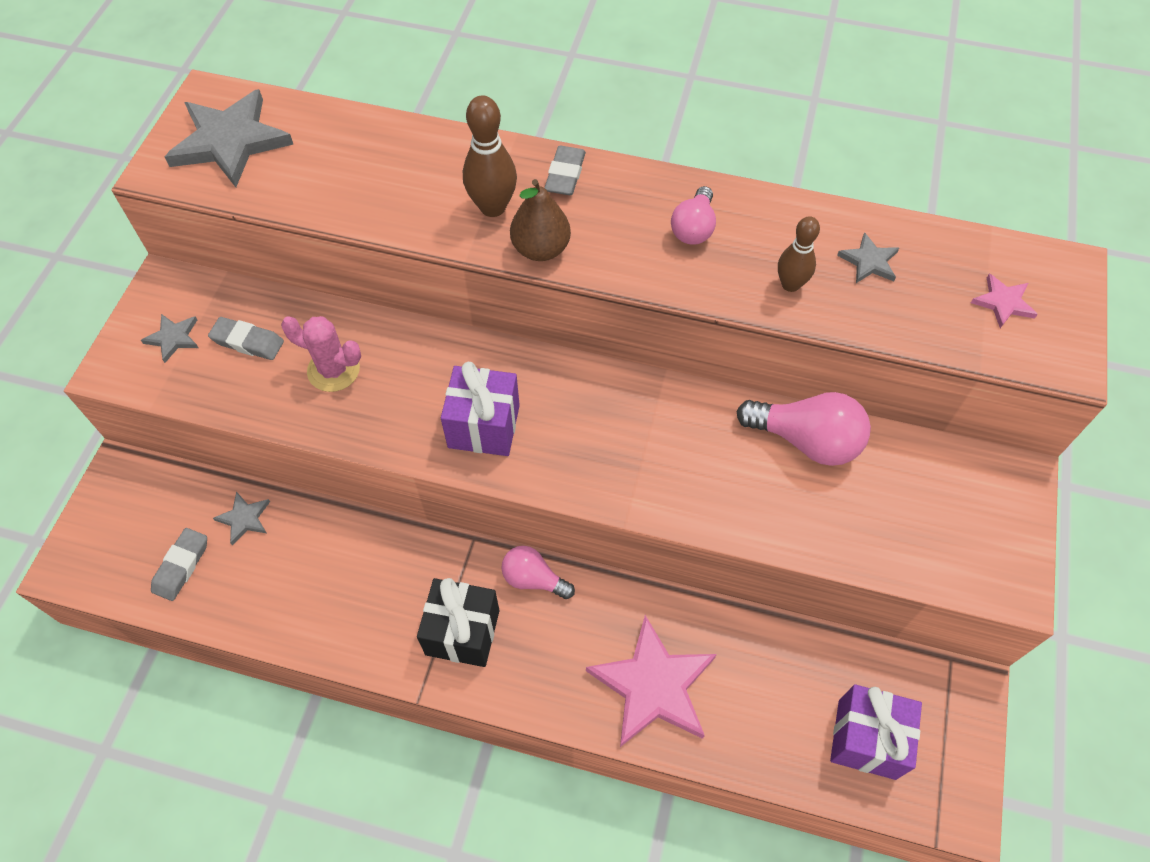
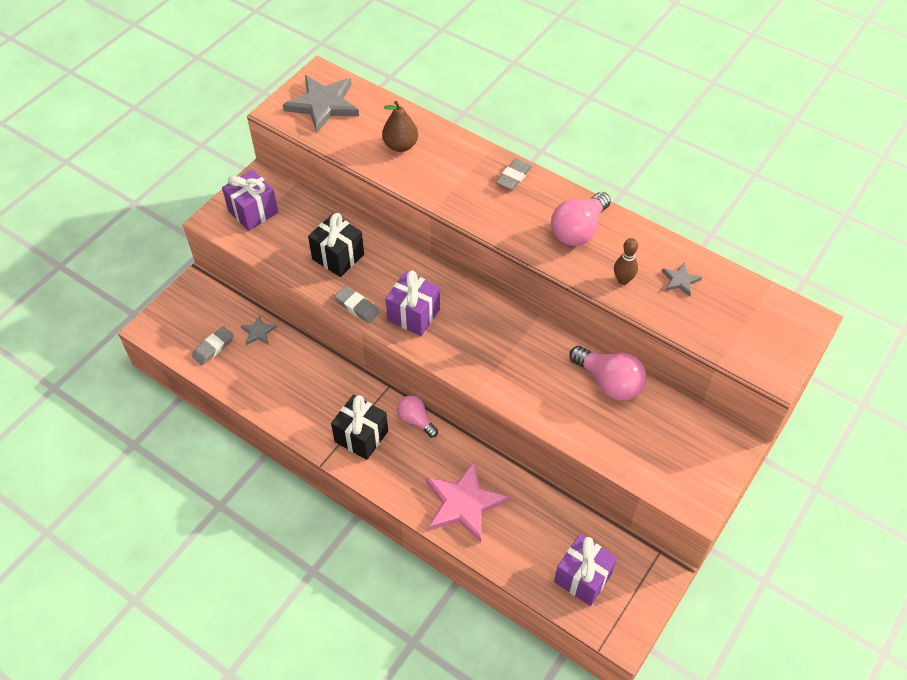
camera: 20 degrees right, 5 degrees down
(173, 338) = (253, 212): grey star -> purple gift
(248, 341) = (294, 226): grey eraser -> grey eraser (357, 307)
(333, 370) = (338, 257): pink cactus -> black gift
(493, 207) = (461, 184): brown bowling pin -> none
(540, 249) = (479, 217): brown pear -> brown pear (400, 145)
(693, 228) = (578, 230): pink light bulb -> pink light bulb, size x1.61
(1003, 302) = (754, 329): pink star -> none

